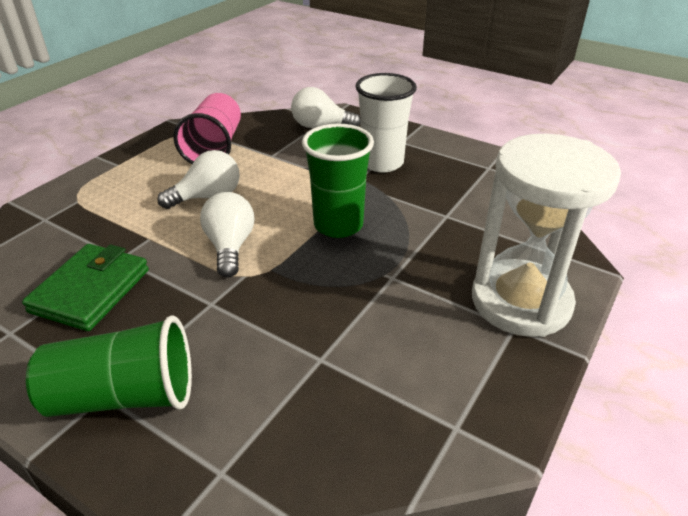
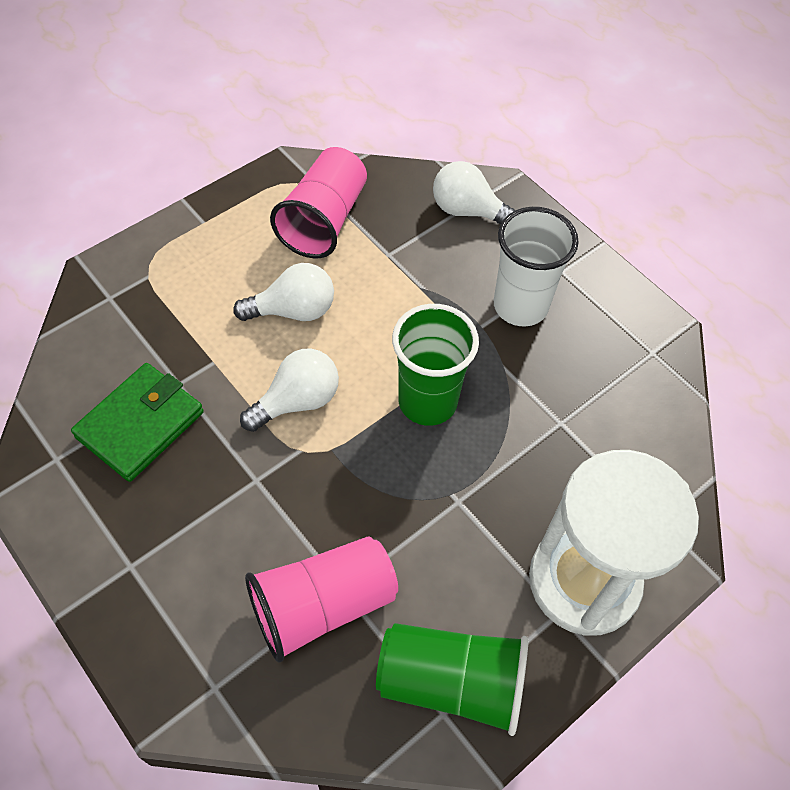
camera: 15 degrees right, 20 degrees up
(124, 396) = (149, 574): green cup -> green cup (451, 682)
(230, 246) = (297, 401): white light bulb -> white light bulb turned 45 degrees clockwise
(306, 375) = (322, 605): none -> pink cup

